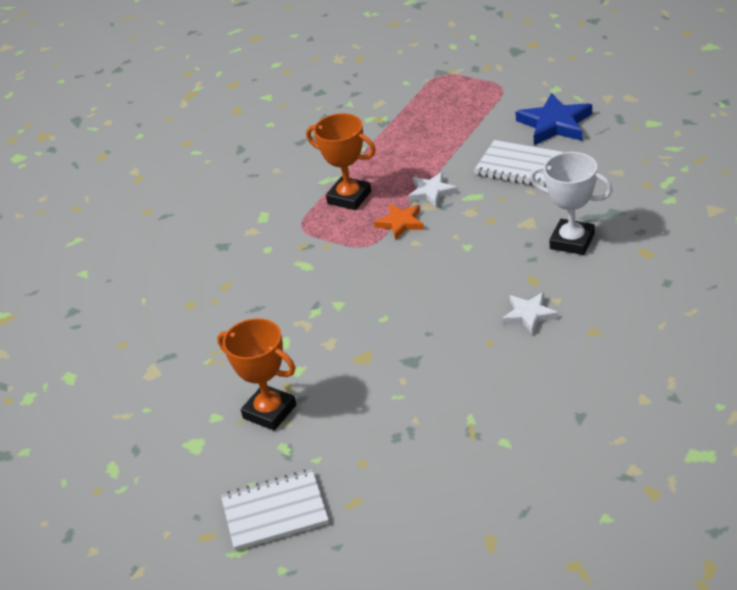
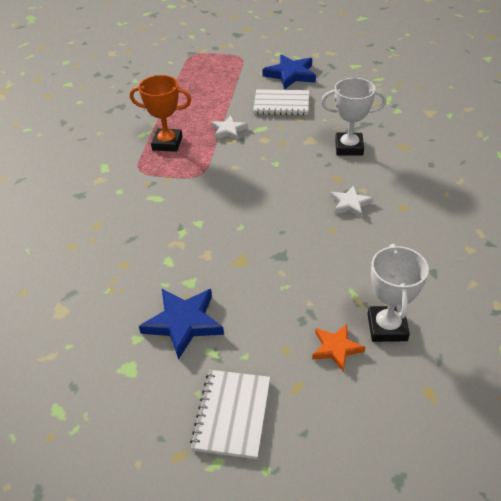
camera: 25 degrees left, 5 degrees up
(269, 412) = (183, 323): orange trophy -> blue star
(275, 512) = (232, 414): white notebook -> white notebook turned 45 degrees counterclockwise
(400, 223) = (216, 155): orange star -> orange star (336, 348)
(486, 465) = (387, 327): none -> white trophy

